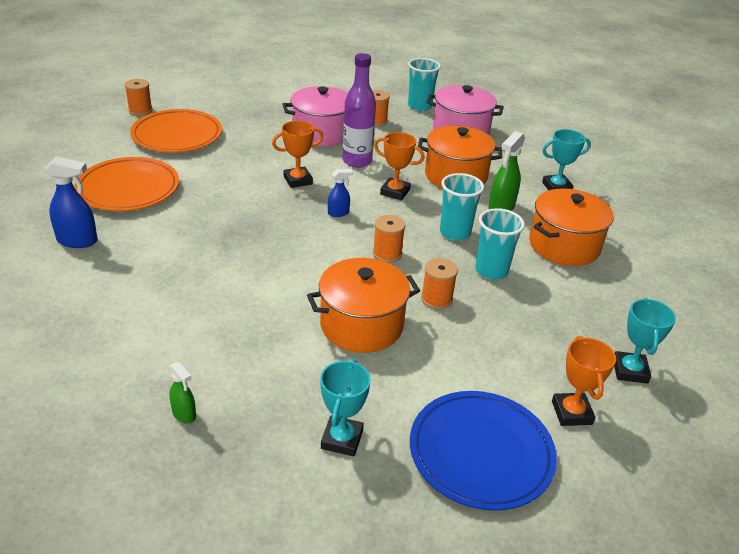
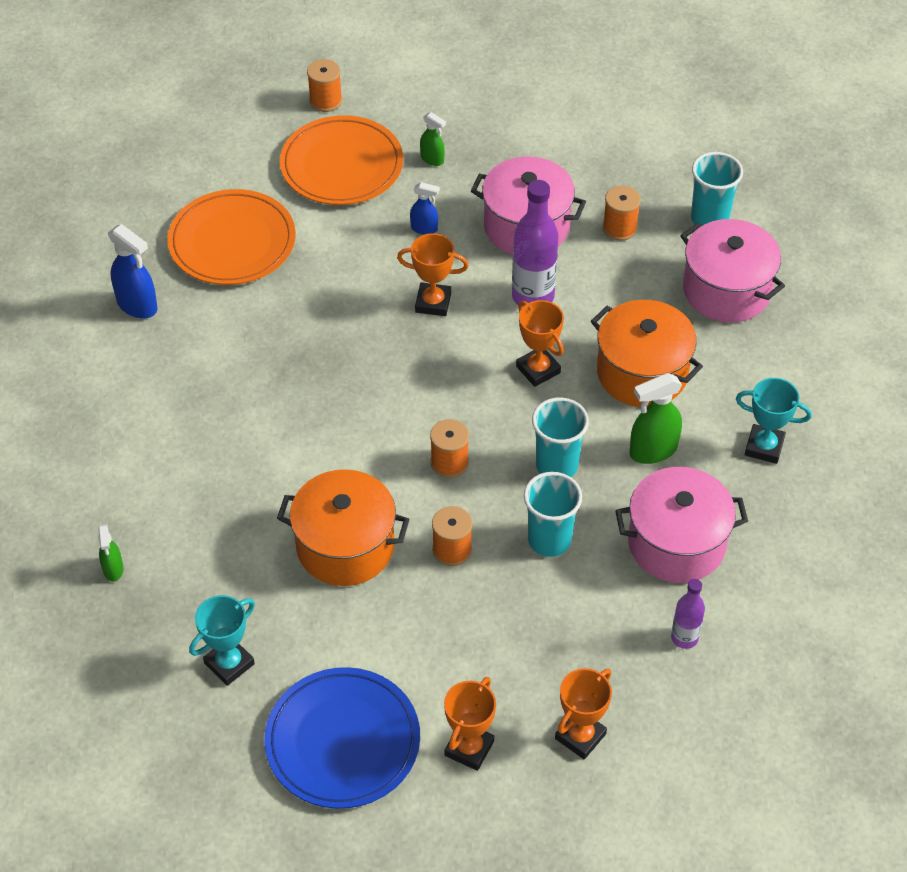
camera: 35 degrees right, 15 degrees up
(235, 119) = (432, 159): none -> green spray bottle
(338, 213) = (441, 377): blue spray bottle -> blue spray bottle (424, 228)
(564, 245) = (676, 543): orange pot -> pink pot
(623, 290) = (684, 637): none -> purple bottle
(630, 371) = (580, 736): turquoise trophy -> orange trophy

